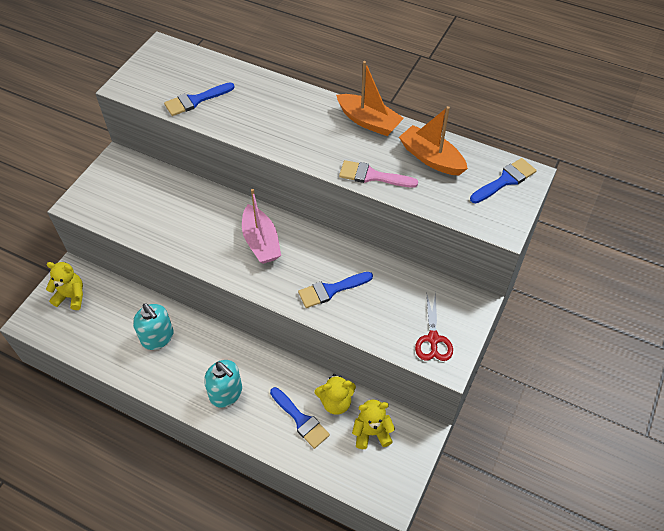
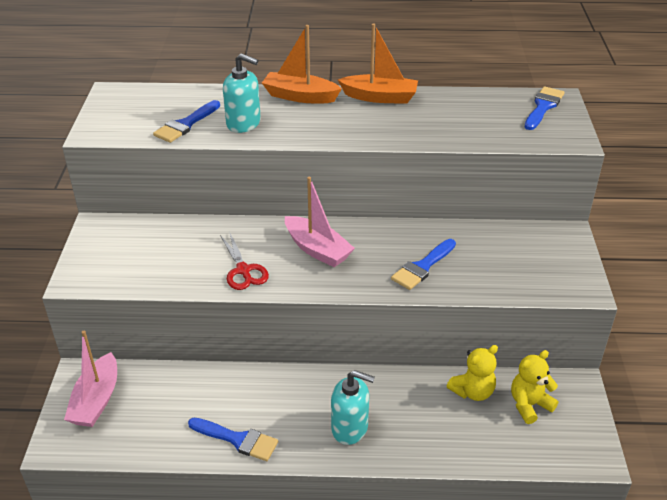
camera: 25 degrees left, 15 degrees down
(71, 296) = (96, 400): yellow teddy bear -> pink boat
(157, 337) = (232, 403): turquoise soap dispenser -> turquoise soap dispenser (244, 123)
(301, 420) = (449, 422): blue brush -> blue brush (238, 439)
(372, 176) = (420, 135): pink brush -> none
(431, 158) = (463, 108): orange boat -> orange boat (300, 96)
(433, 339) = (553, 274): red scissors -> red scissors (243, 270)

